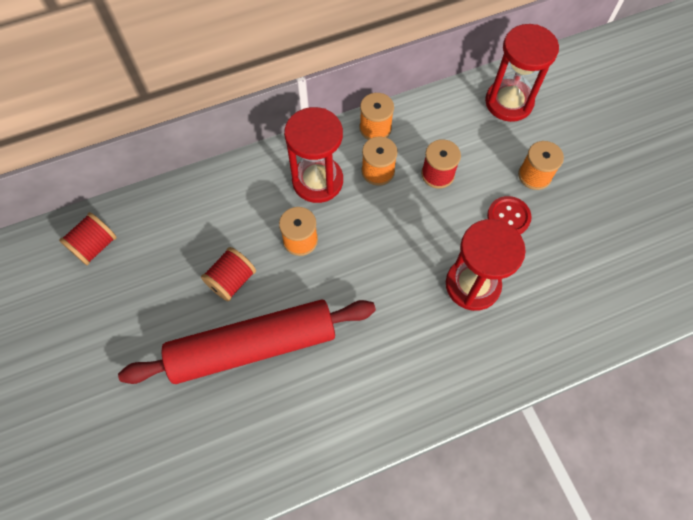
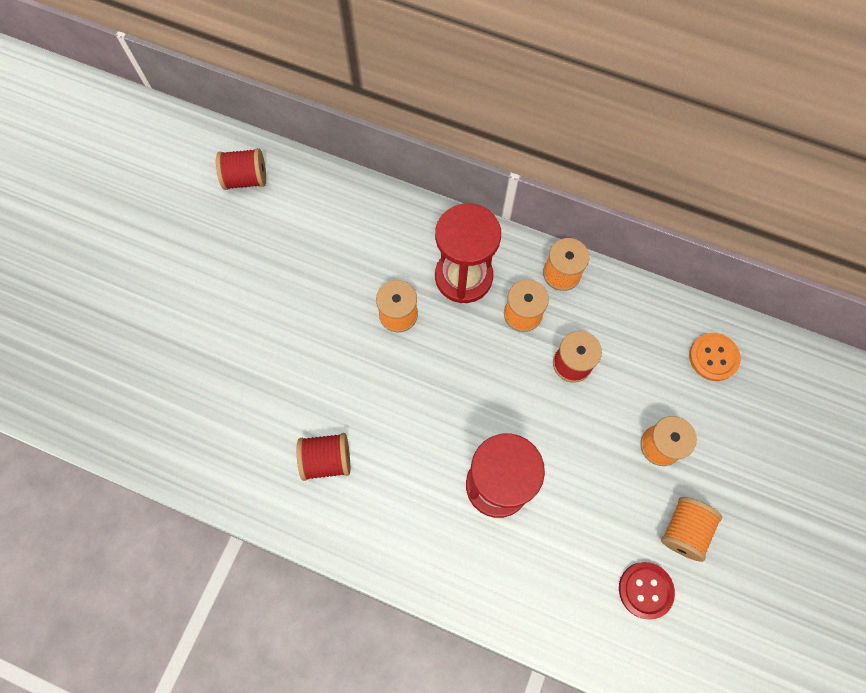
camera: 45 degrees right, 5 degrees up
(232, 280) = (314, 298): red spool -> red spool (327, 460)
(253, 346) = (277, 366): red rolling pin -> none
(508, 217) = (593, 459): red button -> red button (645, 590)
(509, 102) = (713, 357): red hourglass -> orange button
(596, 210) = (684, 530): none -> orange spool

